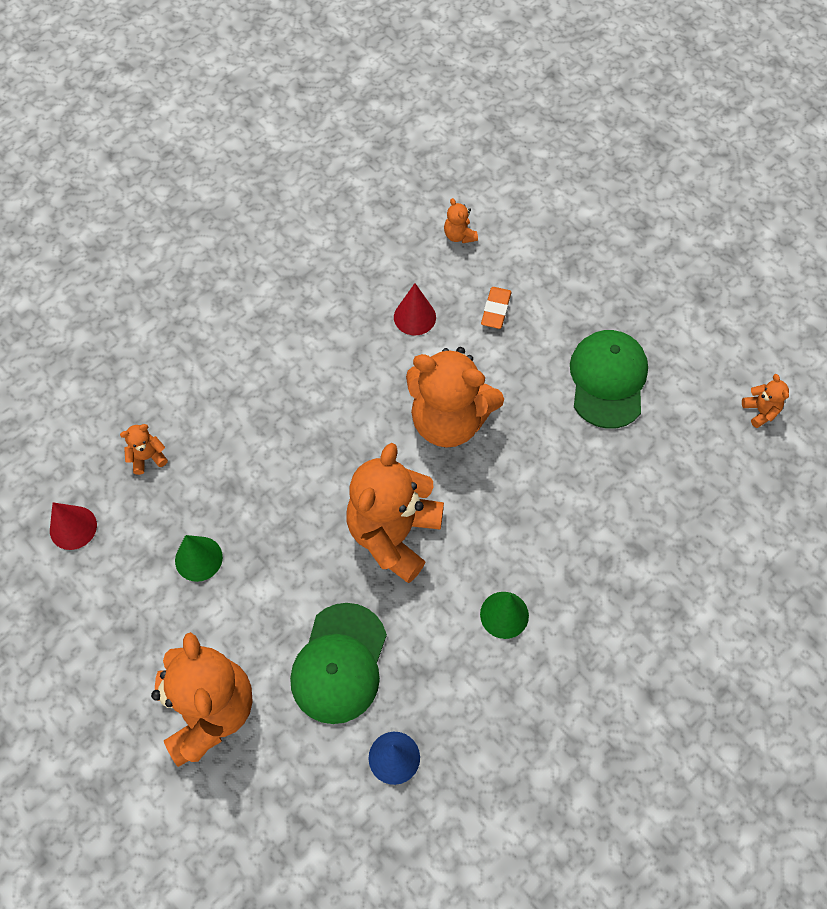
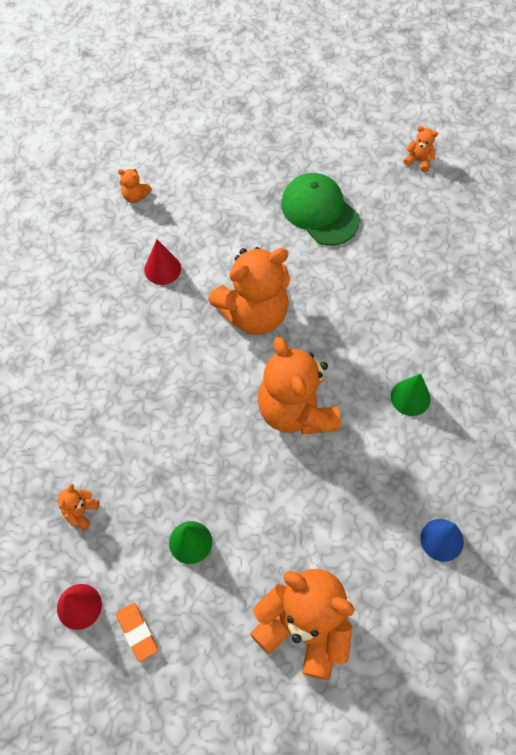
camera: 45 degrees left, 0 degrees up
(339, 663) = (350, 518): green cap -> none
(496, 310) = (209, 223): orange eraser -> orange eraser (137, 632)

